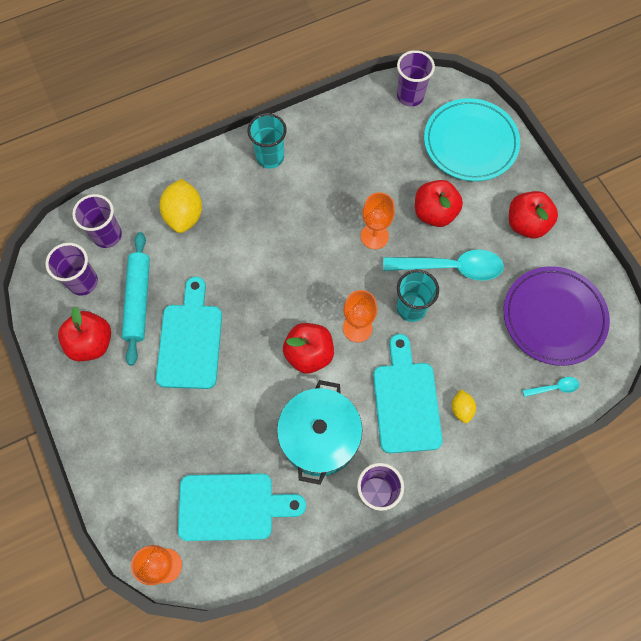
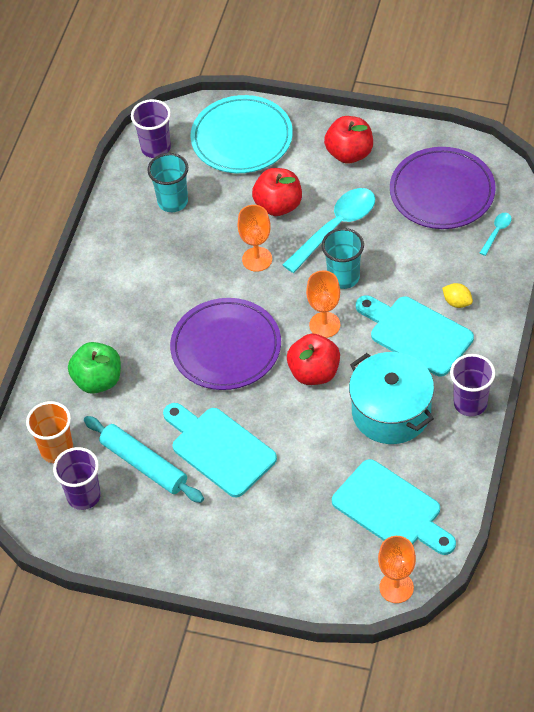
camera: 45 degrees left, 15 degrees down
(91, 343) = (149, 524): red apple -> none
(107, 235) = (57, 450): purple cup -> orange cup
(184, 215) = (98, 380): yellow lemon -> green apple
(232, 506) = (391, 509): turquoise cutting board -> turquoise cutting board turned 90 degrees clockwise
(270, 157) = (108, 282): turquoise cup -> turquoise cup (172, 202)
(280, 276) = (226, 347): none -> purple plate

